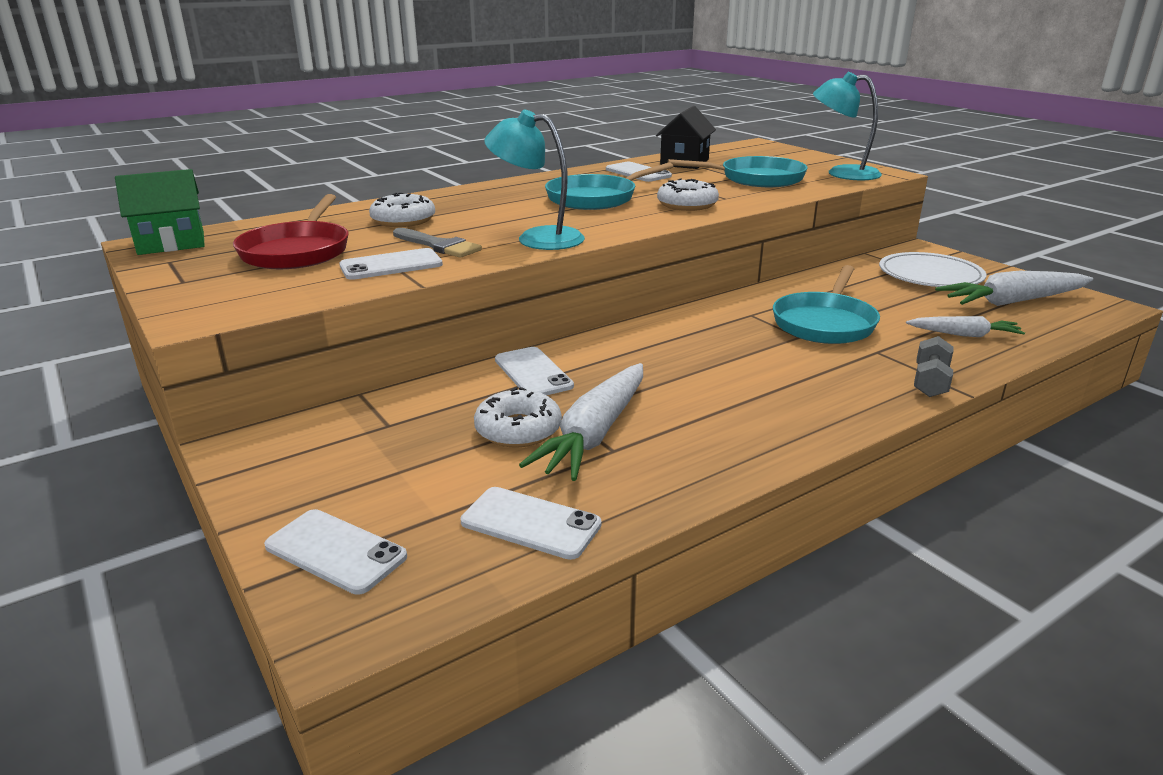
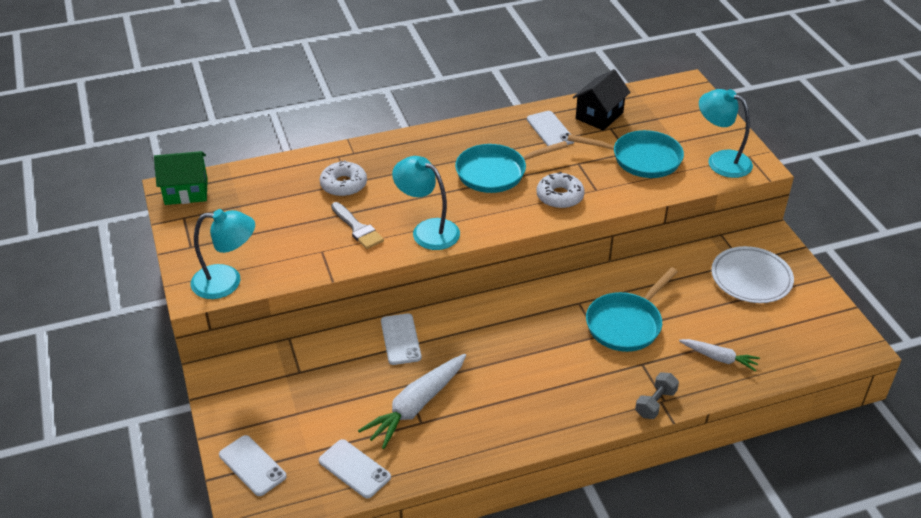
camera: 15 degrees right, 15 degrees up
(249, 303) = (227, 282): none -> turquoise lamp
(297, 251) = (264, 219): red pan -> none
(391, 265) = (320, 250): white phone -> none
(518, 430) = (373, 393): white donut -> none
(1013, 302) = (789, 326): white carrot -> none

